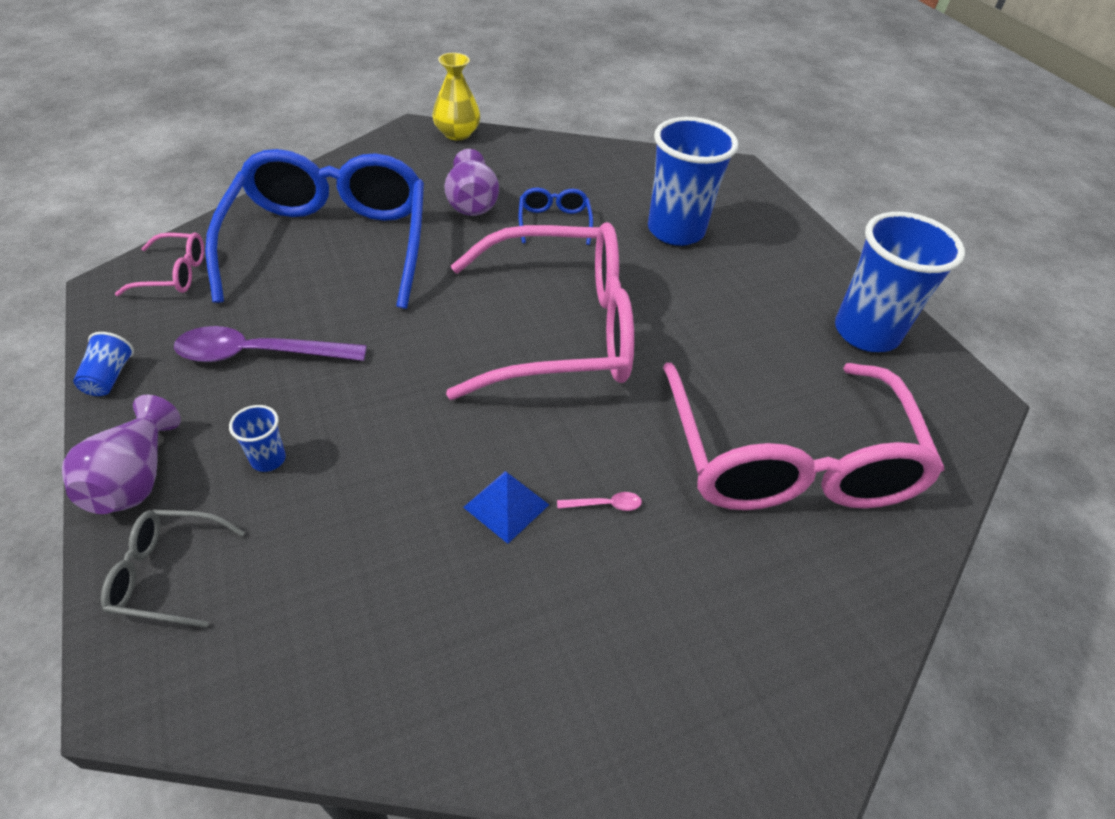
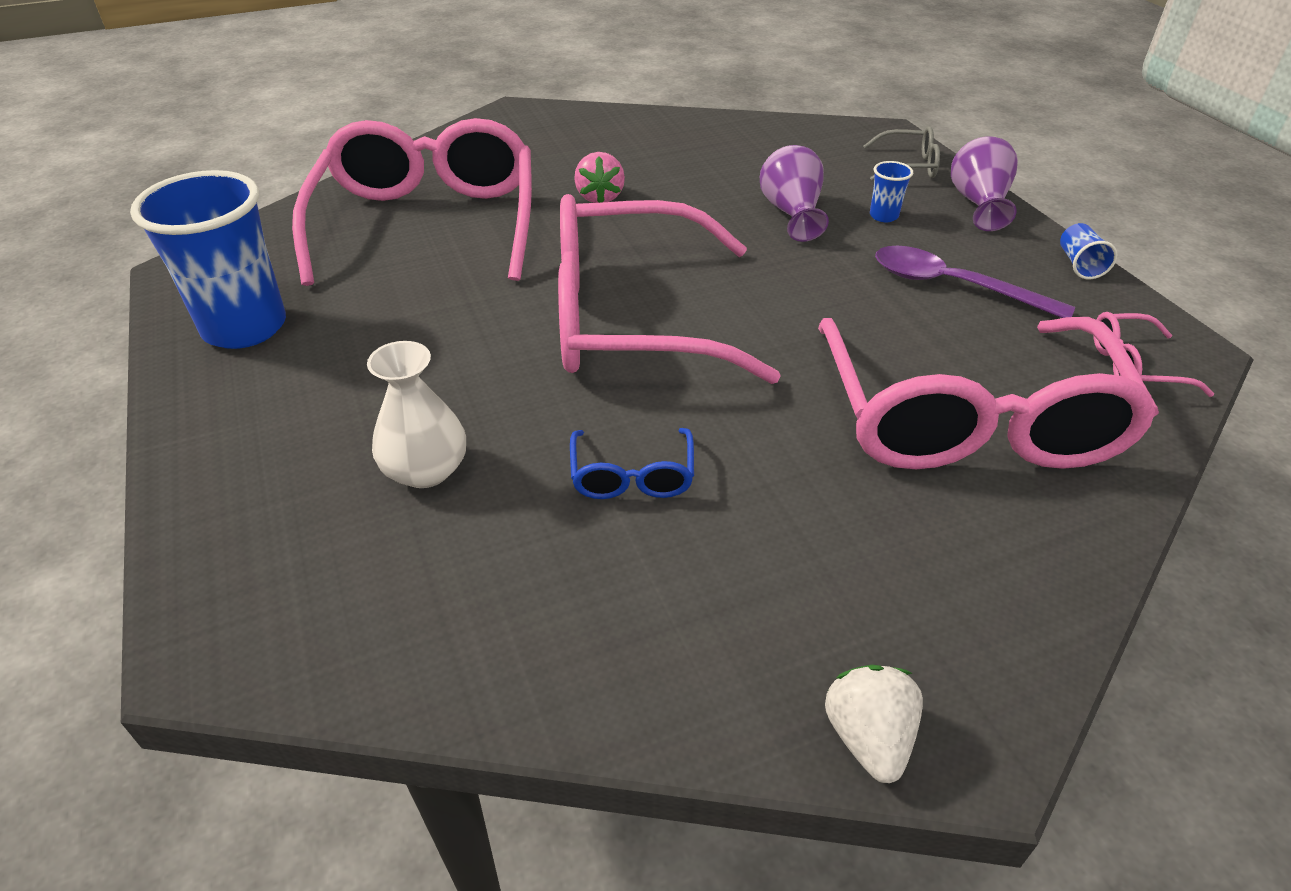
camera: 175 degrees left, 5 degrees down
(259, 354) = (953, 286): purple spoon -> purple spoon turned 150 degrees counterclockwise
(331, 243) = (968, 420): blue glasses -> pink glasses
(457, 133) = (868, 737): yellow vase -> white strawberry
(471, 203) = (779, 511): purple vase -> purple vase (792, 214)
(506, 505) = (679, 196): blue pyramid -> none
(605, 505) = (600, 197): pink spoon -> pink strawberry
(675, 230) = (426, 470): blue cup -> white vase

